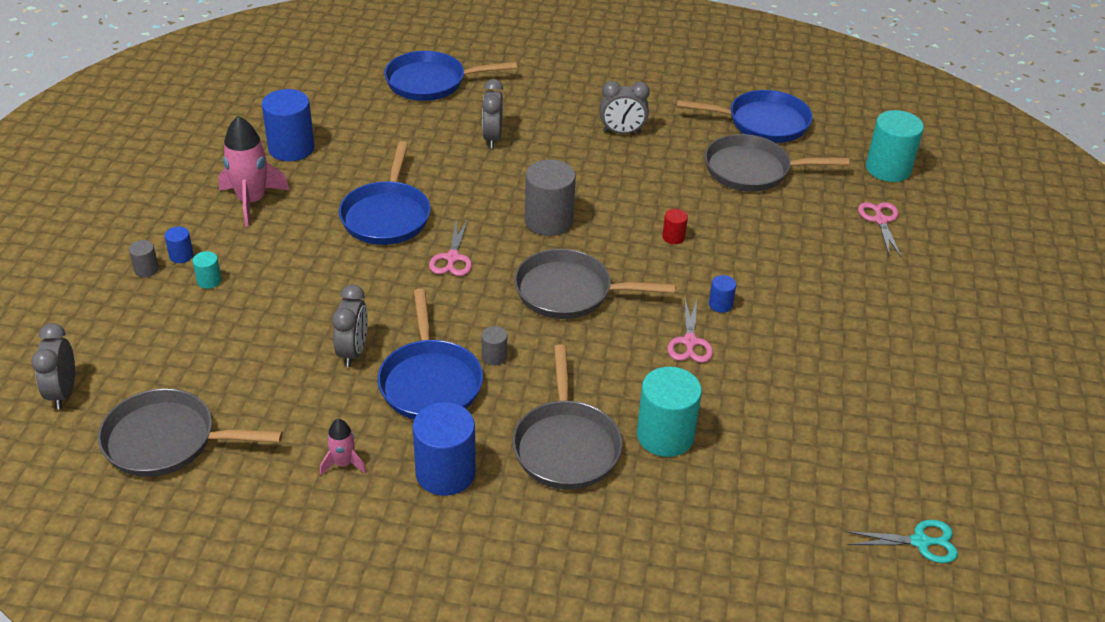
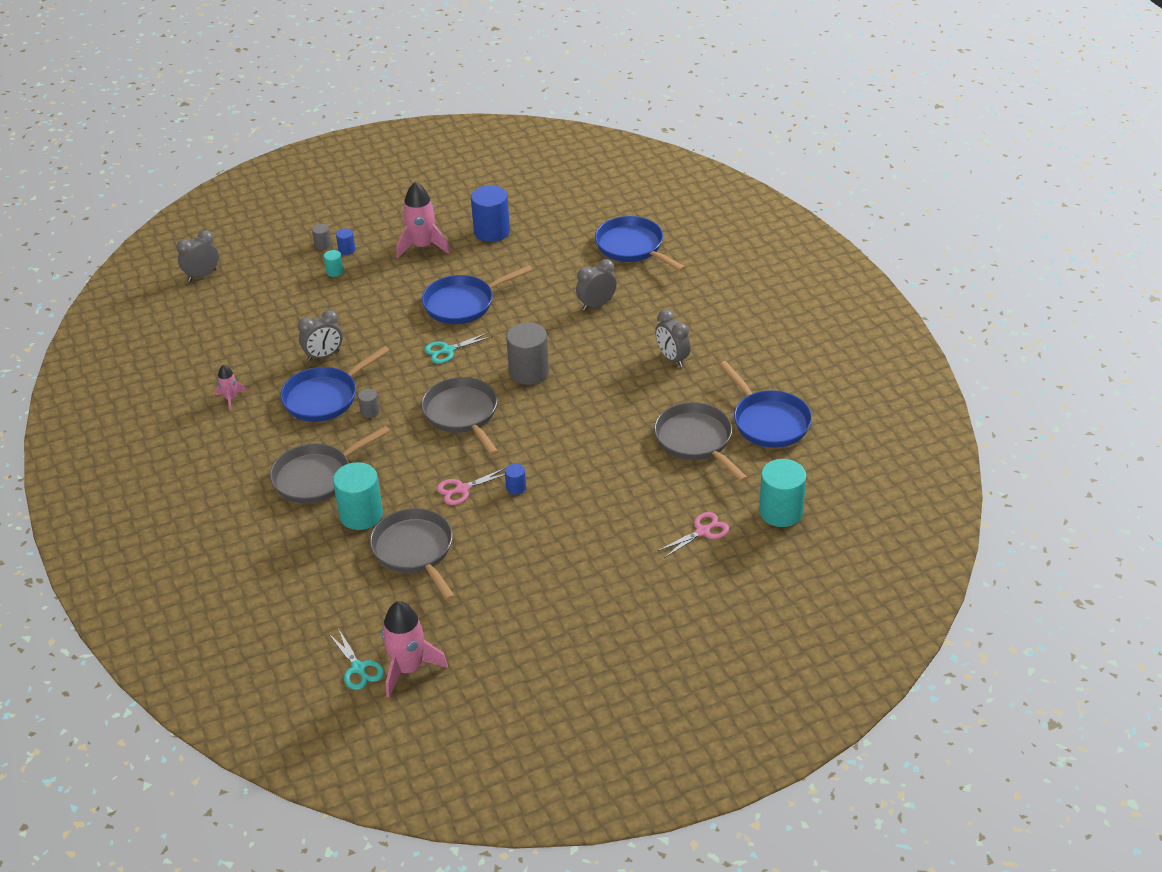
camera: 60 degrees right, 0 degrees up
(167, 441) = (196, 329): grey pan -> grey pan (415, 551)
(445, 473) = (254, 440): blue cylinder -> none
(452, 258) = (448, 350): pink scissors -> turquoise scissors
(673, 237) = (570, 435): red cylinder -> none
(945, 500) = (408, 668): none -> pink rocket

